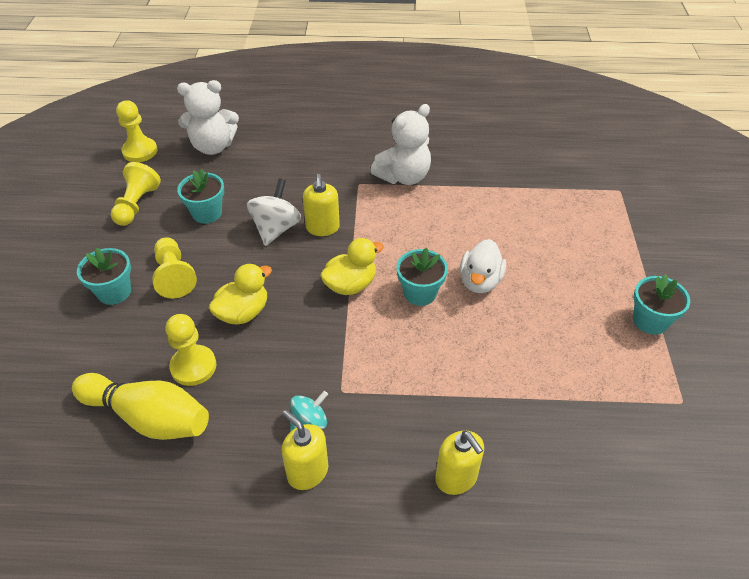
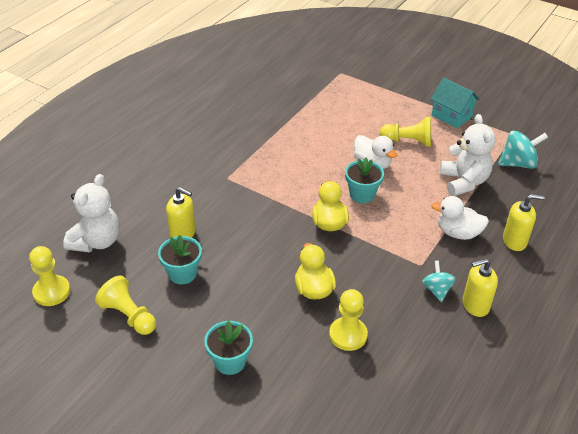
camera: 60 degrees left, 5 degrees down
(148, 417) = (380, 376): yellow bowling pin -> none
(174, 276) = (242, 317): yellow pawn -> yellow pawn (408, 141)
(276, 228) = (238, 240): white spinning top -> none
(322, 228) = (259, 215): yellow soap dispenser -> yellow soap dispenser (183, 234)
(403, 177) = (241, 153): white teddy bear -> white teddy bear (463, 182)
(424, 408) = (458, 233): none -> white duck
(623, 429) = (518, 163): none -> turquoise spinning top
(650, 321) = (451, 116): turquoise flower pot -> turquoise house

